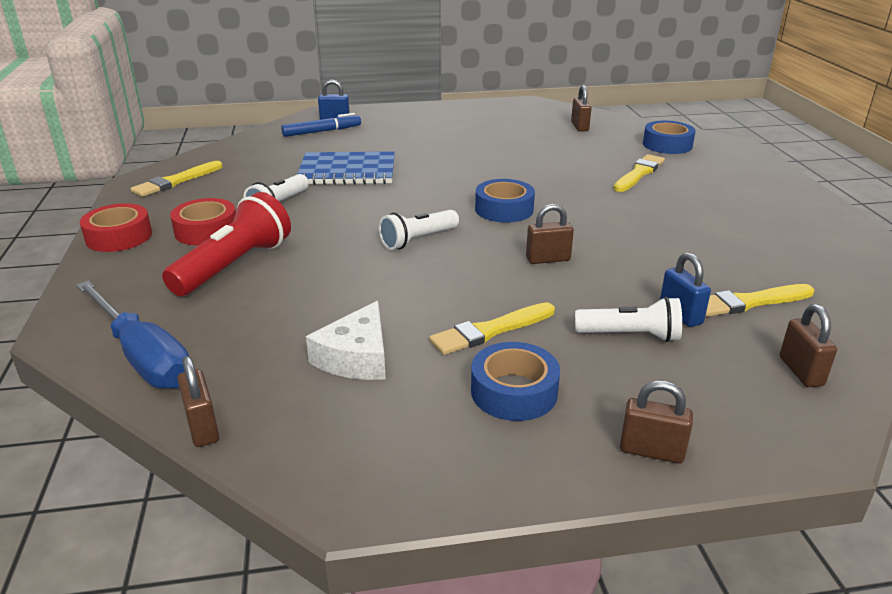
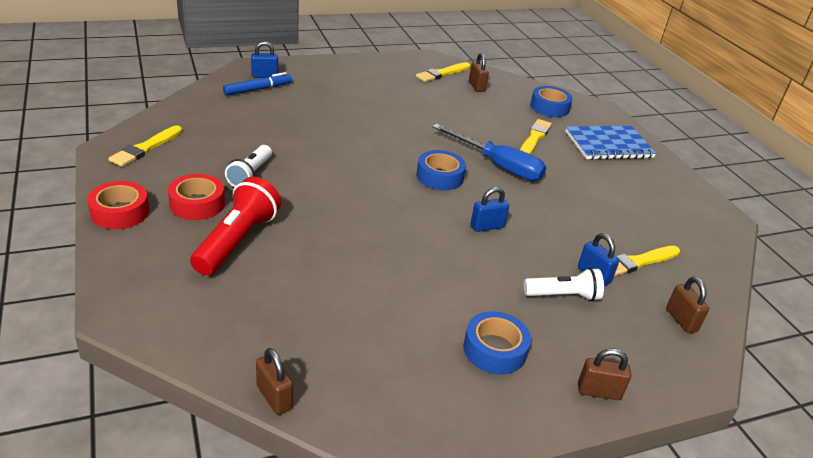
camera: 15 degrees left, 5 degrees up
(143, 356) = (197, 335): blue screwdriver -> blue screwdriver (498, 165)
(347, 171) = (297, 136): blue notebook -> blue notebook (608, 145)
(356, 357) = (370, 326): white cheese -> none
(418, 240) = (380, 210): white flashlight -> none
(490, 331) = (463, 296): yellow brush -> yellow brush (442, 73)
(548, 259) = (487, 226): brown padlock -> blue padlock

